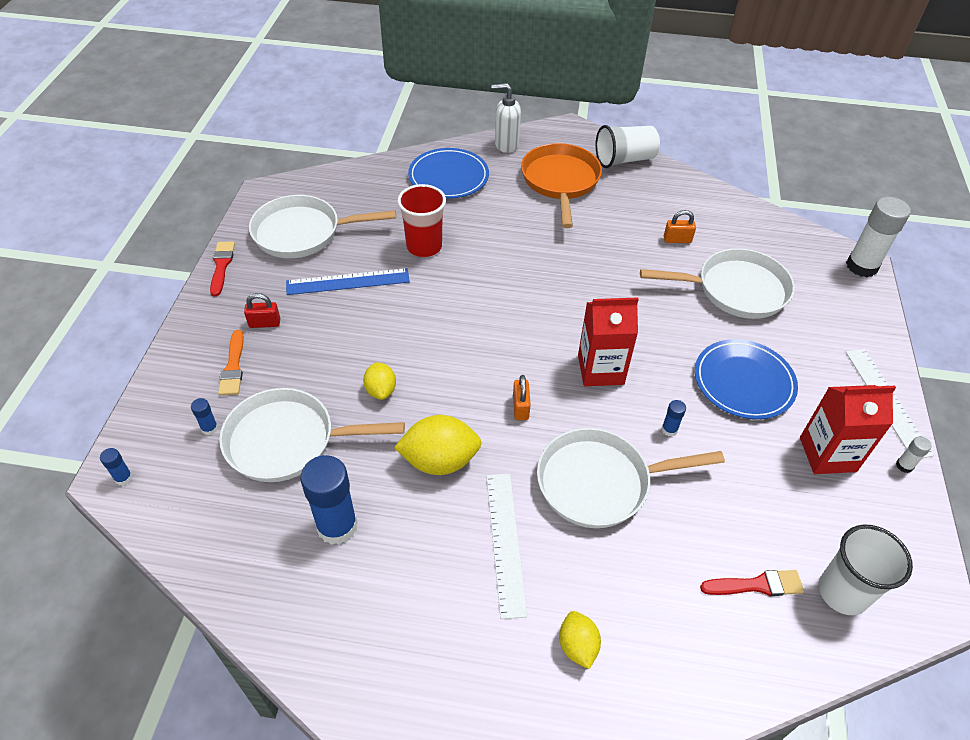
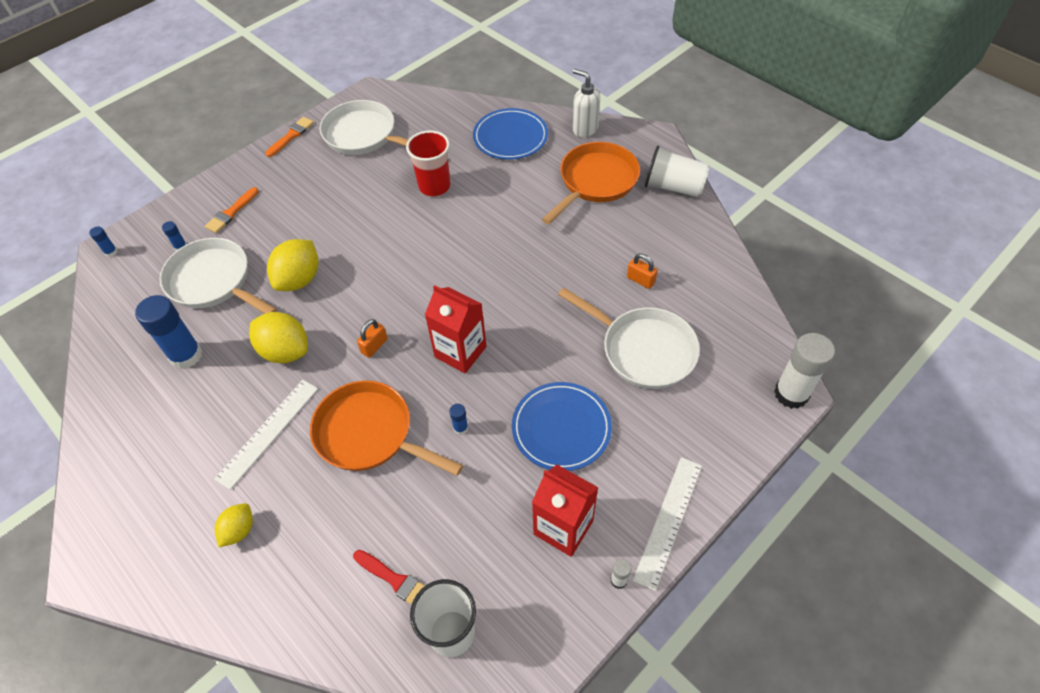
camera: 40 degrees right, 5 degrees up
(221, 266) = (291, 136): red brush -> orange brush
(264, 323) = (277, 191): red padlock -> none
(348, 281) = (357, 187): blue ruler -> none
(381, 390) = (299, 279): yellow lemon -> yellow lemon, size x1.71
(600, 482) = (370, 434): white pan -> orange pan

